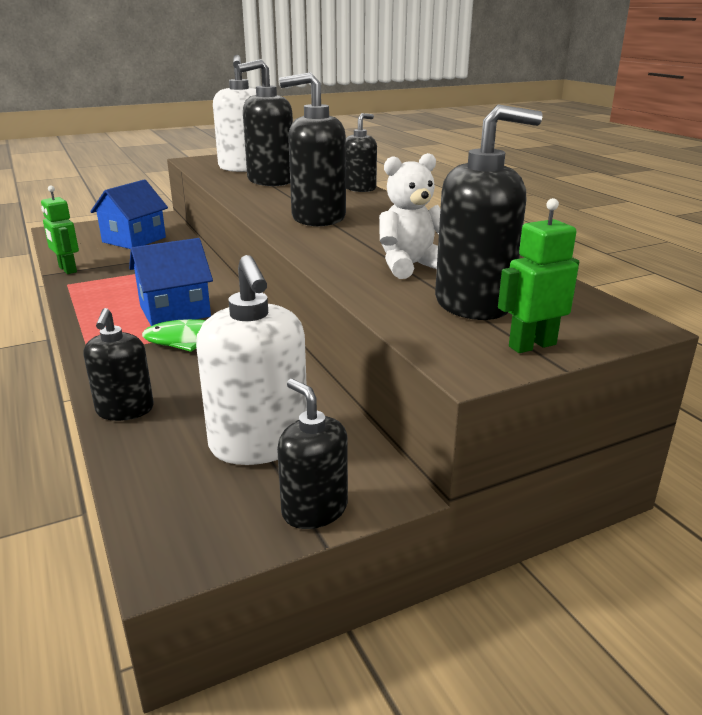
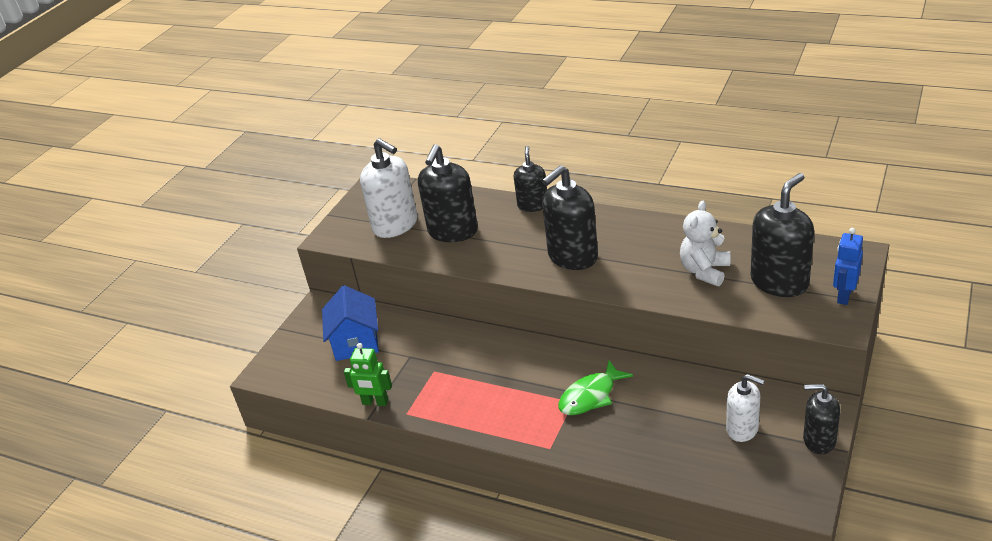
camera: 35 degrees left, 10 degrees up
(125, 410) = (647, 462): black soap dispenser -> none
(175, 311) = (532, 383): blue house -> none
(259, 443) = (742, 429): white soap dispenser -> white soap dispenser, size x0.61
(532, 345) = (844, 296): green robot -> blue robot

